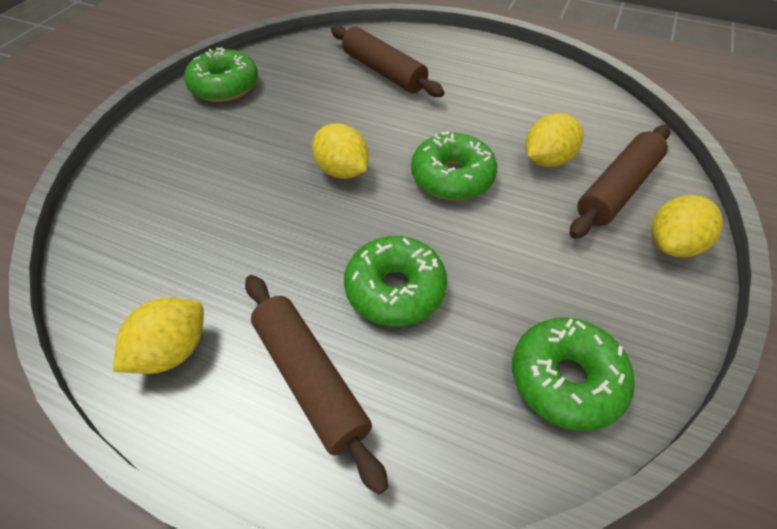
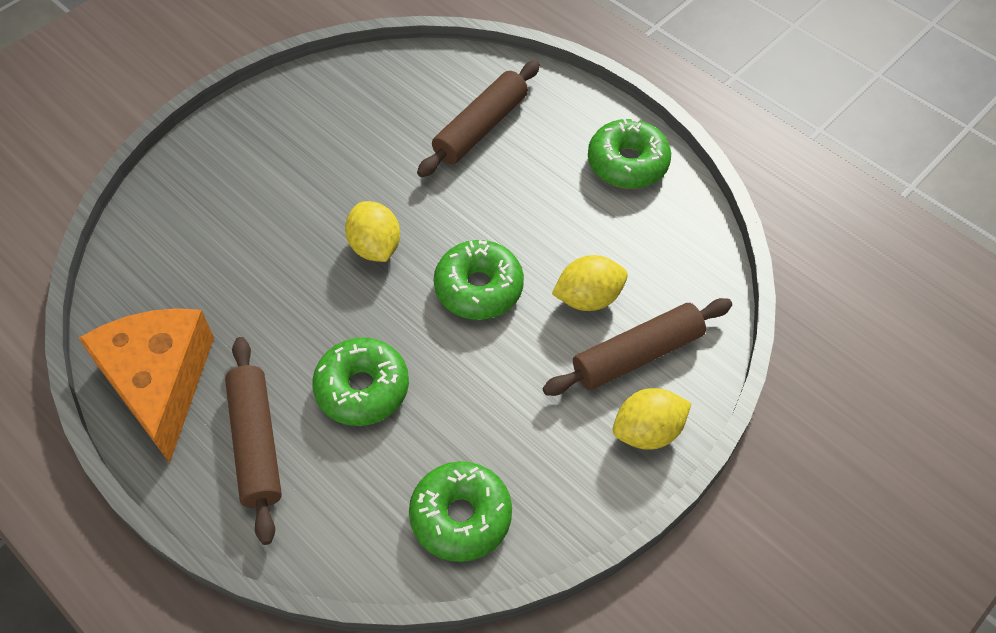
camera: 20 degrees right, 5 degrees up
(172, 351) = (159, 382): yellow lemon -> orange cheese
(224, 86) = (304, 101): green donut -> green donut (627, 163)
(384, 71) = (481, 128): brown rolling pin -> brown rolling pin turned 60 degrees clockwise

